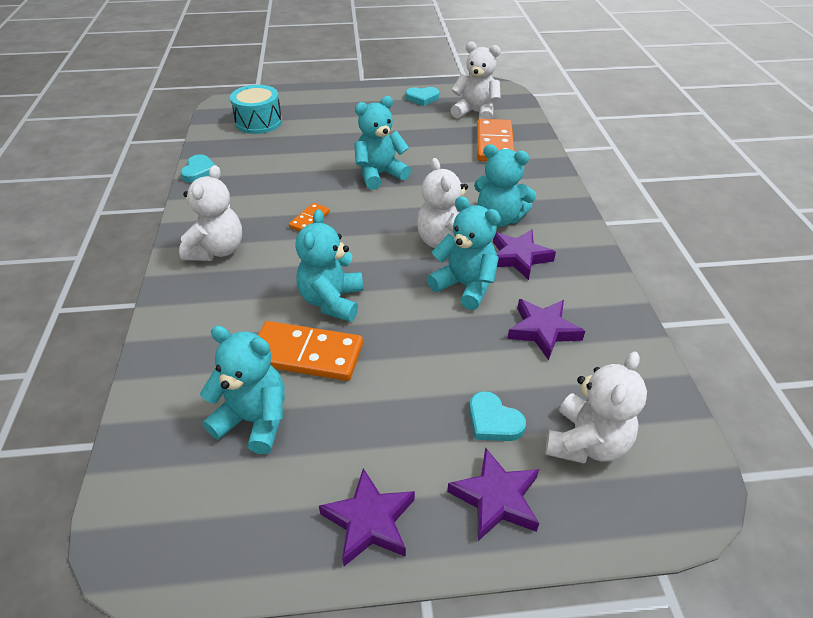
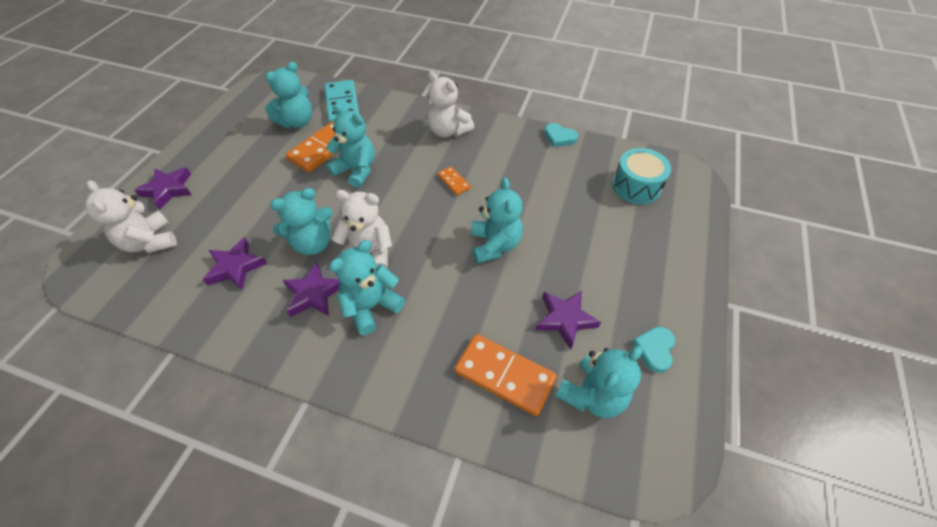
camera: 115 degrees right, 10 degrees up
(186, 383) = (342, 104): none -> turquoise domino
(369, 521) = (207, 144): purple star -> purple star (565, 319)
(475, 113) = (592, 395): white teddy bear -> turquoise teddy bear
(493, 421) = (204, 208): turquoise heart -> none

